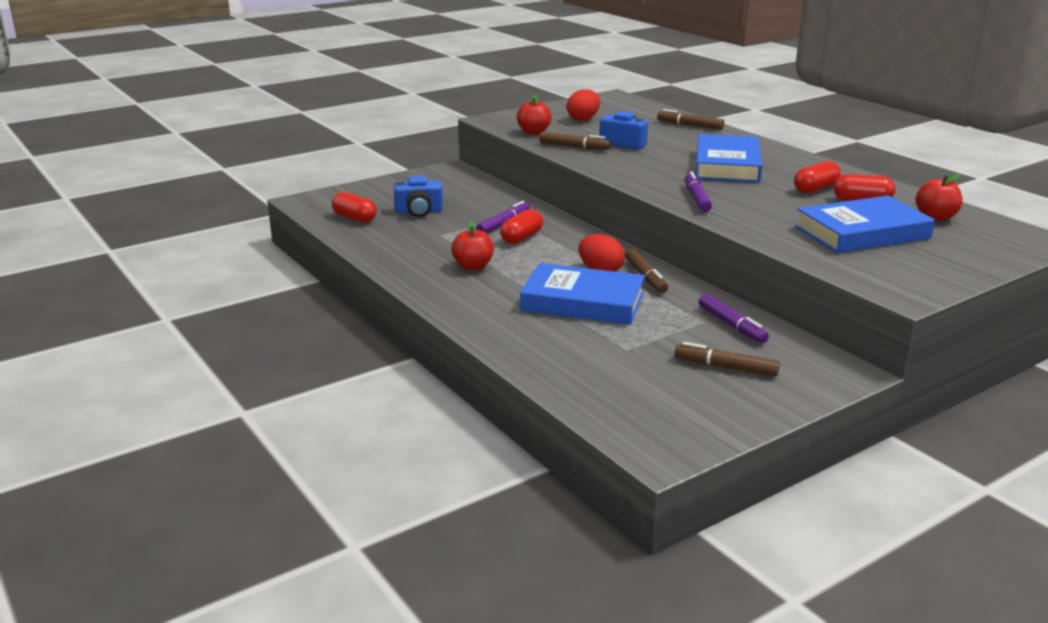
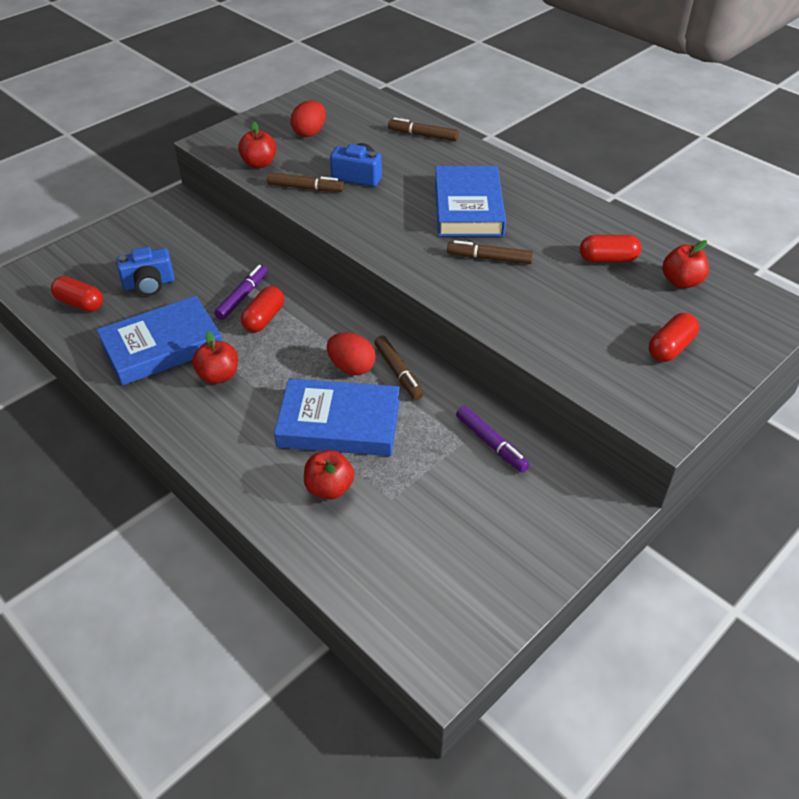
camera: 10 degrees left, 20 degrees up
(567, 338) = (329, 488): none -> red apple
(696, 198) = (442, 273): purple marker -> none
(725, 367) = (491, 515): brown marker -> brown marker (489, 258)
(815, 189) = (560, 242): red capsule -> red capsule (670, 348)
(862, 233) = (613, 318): blue book -> blue book (162, 346)

